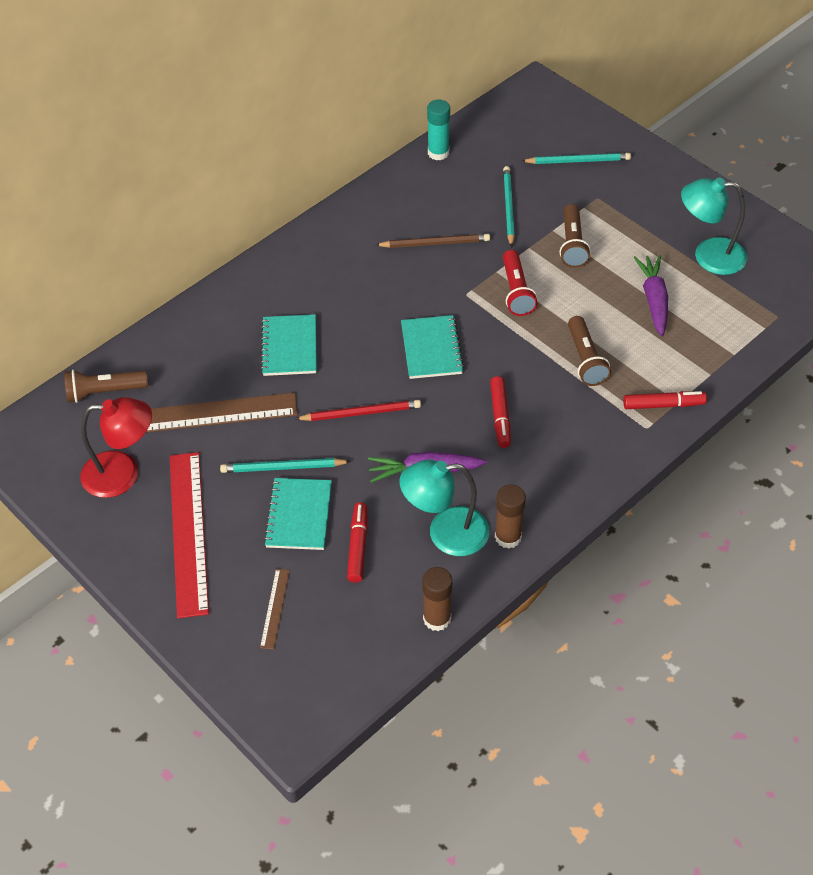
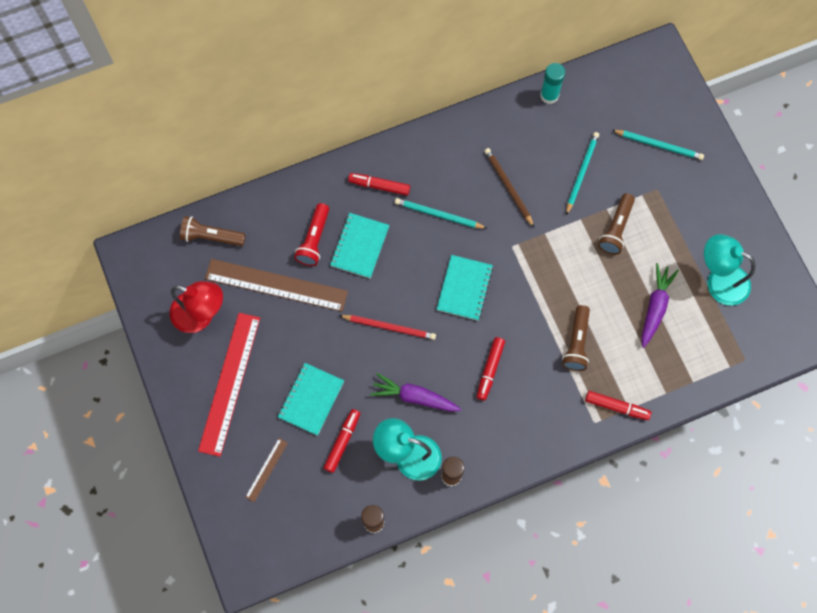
camera: 20 degrees right, 20 degrees up
(283, 468) = (315, 354): turquoise pencil -> turquoise pencil (439, 215)
(286, 285) = (379, 186): none -> red marker
(434, 243) = (508, 187): brown pencil -> brown pencil turned 135 degrees counterclockwise
(516, 291) = (552, 258): red flashlight -> red flashlight (314, 239)

